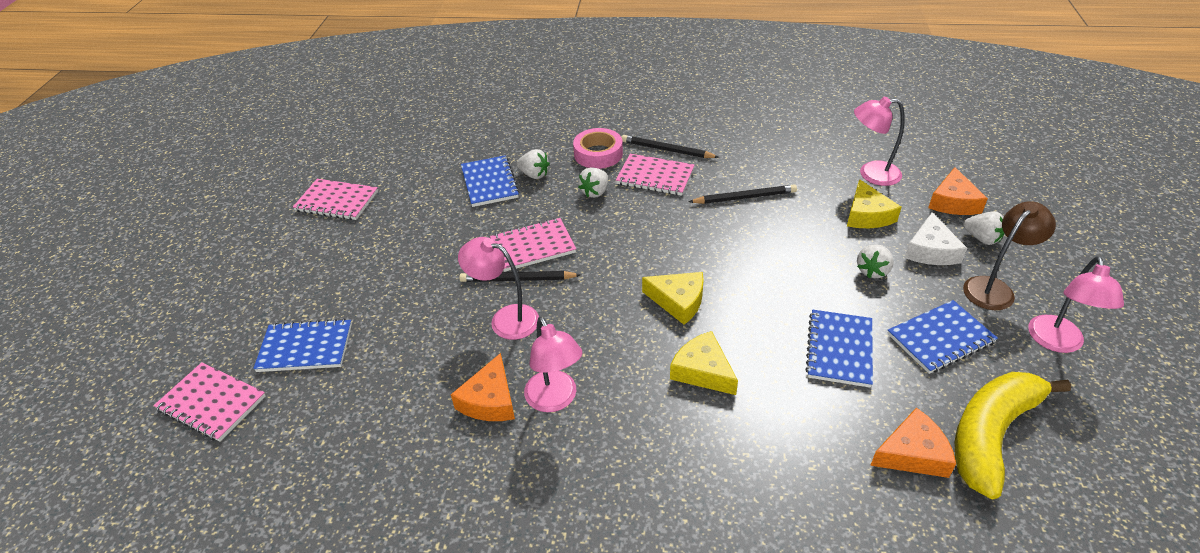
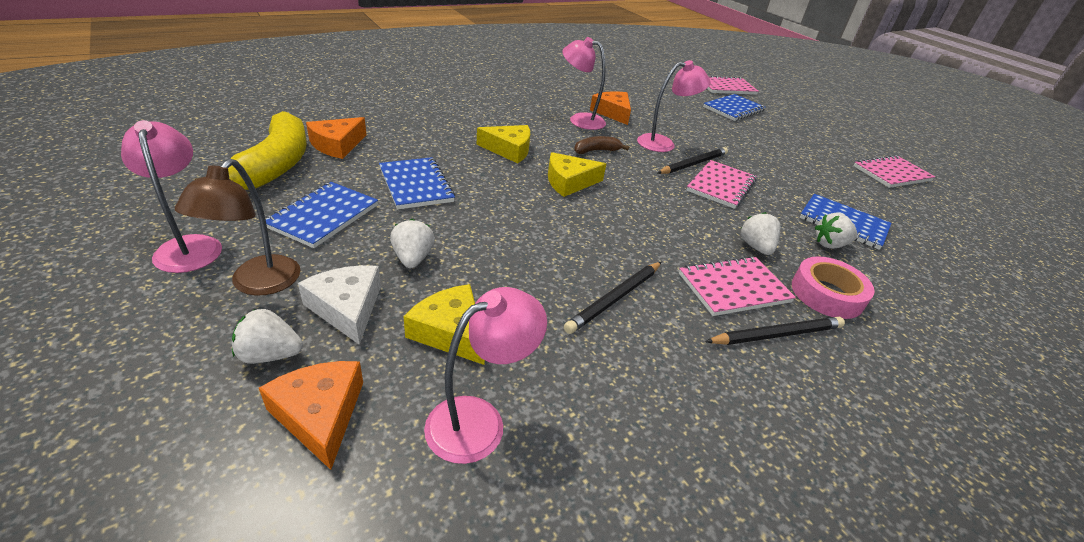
camera: 135 degrees right, 5 degrees down
(601, 334) = (596, 151): none -> brown banana

